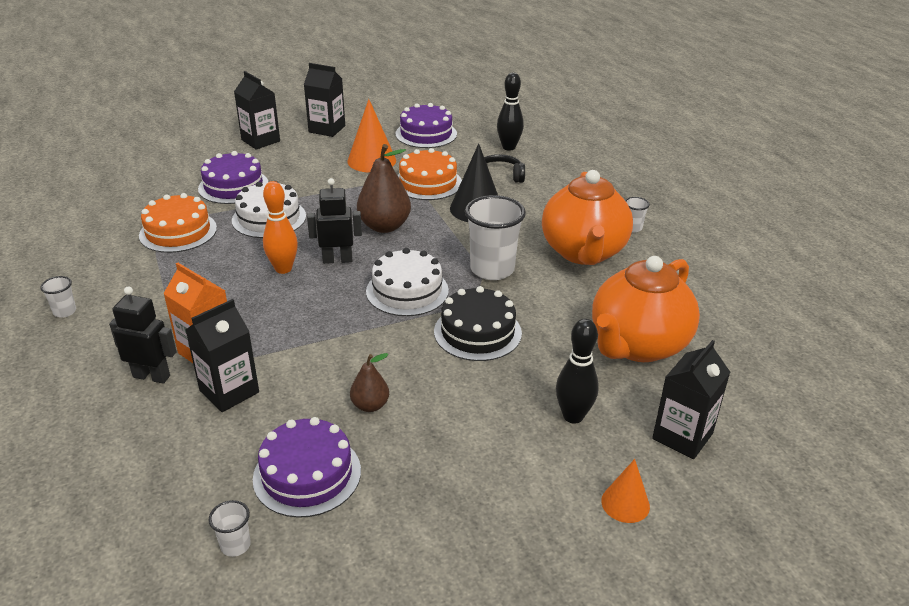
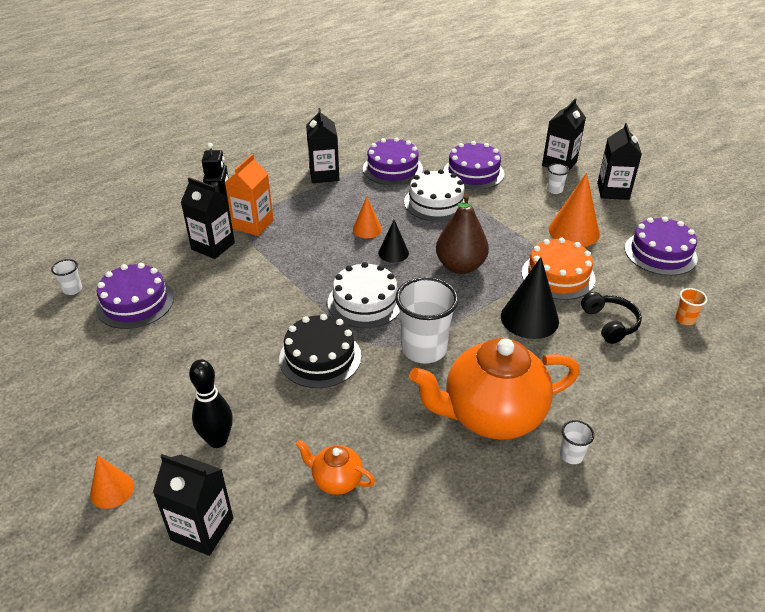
camera: 75 degrees right, 5 degrees up
(65, 311) = (278, 158): white cup -> white cup (554, 190)
(144, 281) = (324, 175): none -> black carton
(178, 231) = (392, 169): orange cake -> purple cake
(283, 269) = (367, 229): orange bowling pin -> orange cone
(337, 260) = (393, 253): black robot -> black cone
(370, 405) = (210, 315): brown pear -> none
(509, 147) = (685, 319): black bowling pin -> orange cup
(637, 345) = (336, 480): orange teapot -> orange teapot, size x0.45

